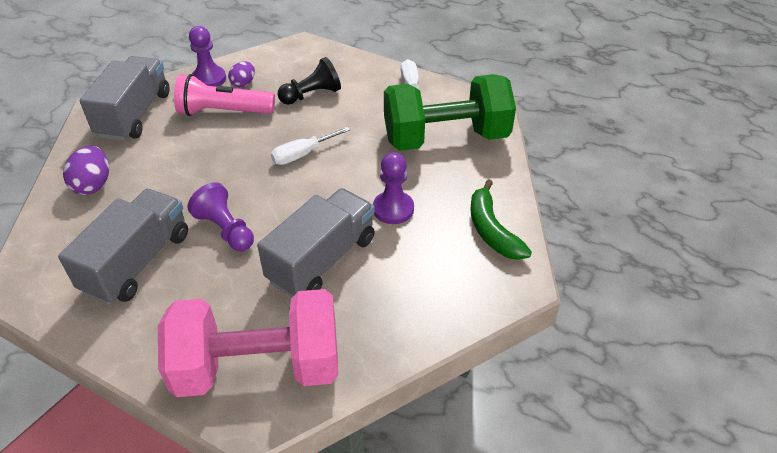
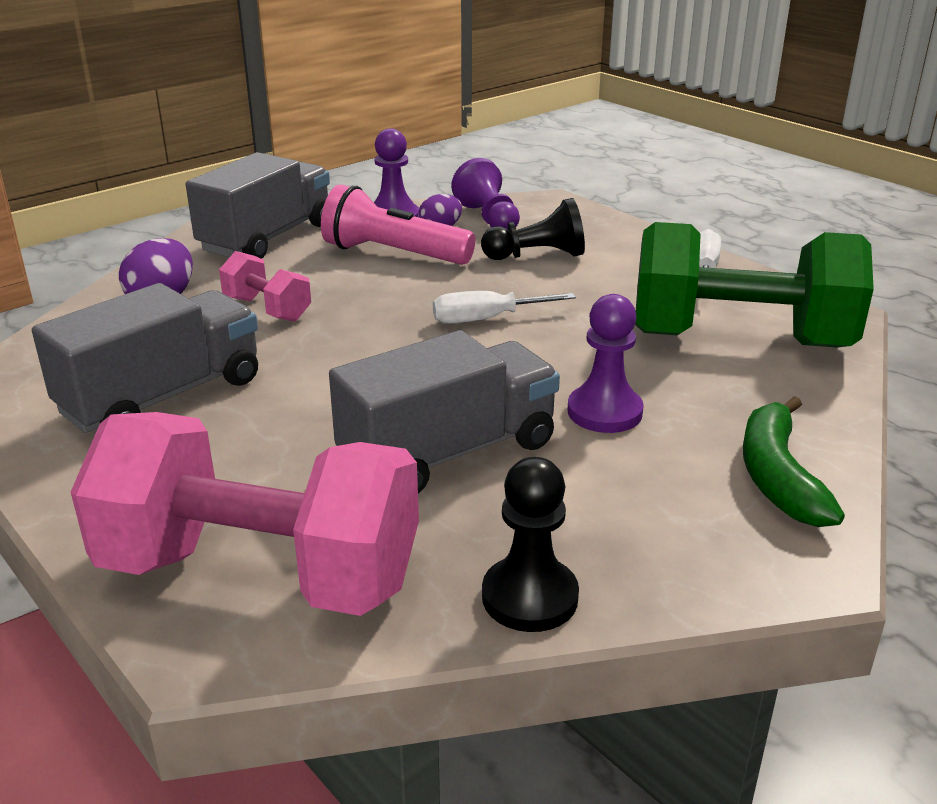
camera: 20 degrees right, 15 degrees down
(166, 177) = (267, 309): none -> pink dumbbell
(226, 230) = (316, 385): purple pawn -> purple pawn (488, 218)
(399, 340) = (529, 597): none -> black pawn

